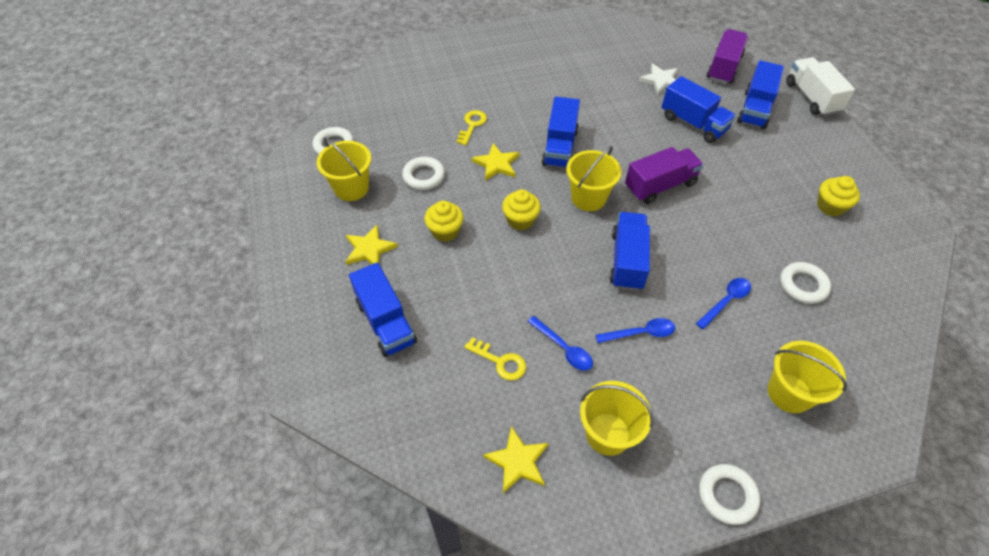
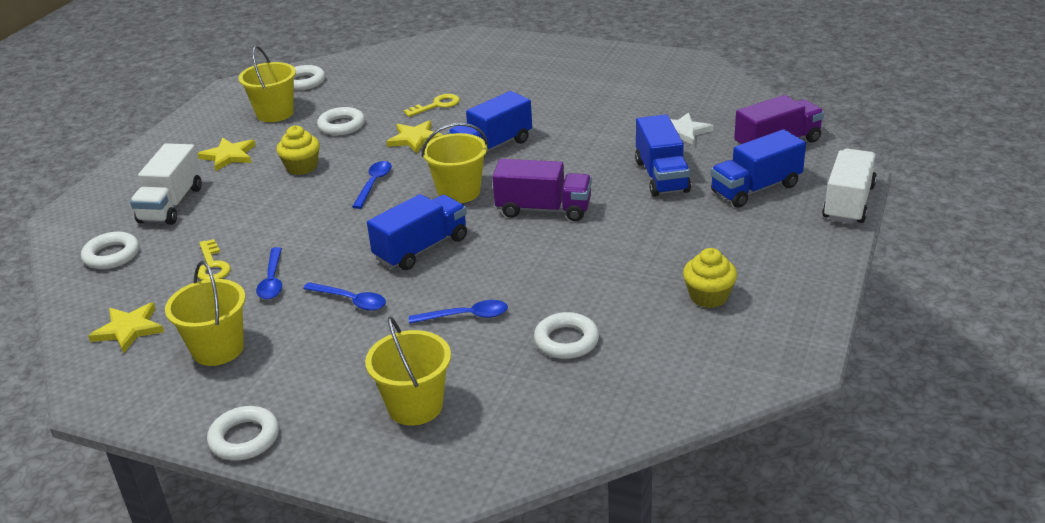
camera: 40 degrees right, 20 degrees down
(386, 322) = (171, 204): blue truck -> white truck
(403, 401) = (112, 255): none -> white ring
(520, 220) = (374, 184): yellow cupcake -> blue spoon

